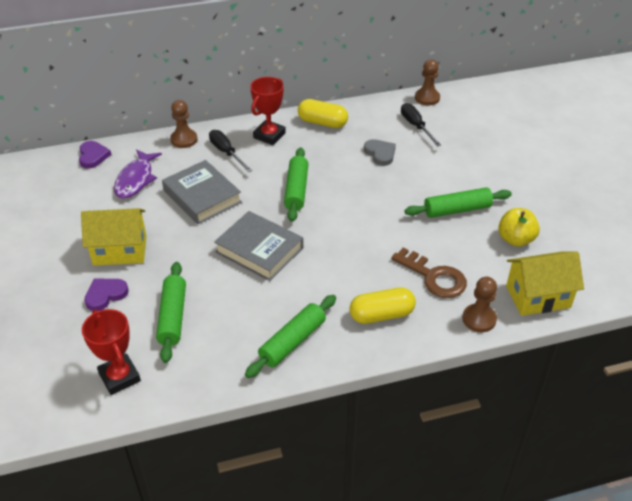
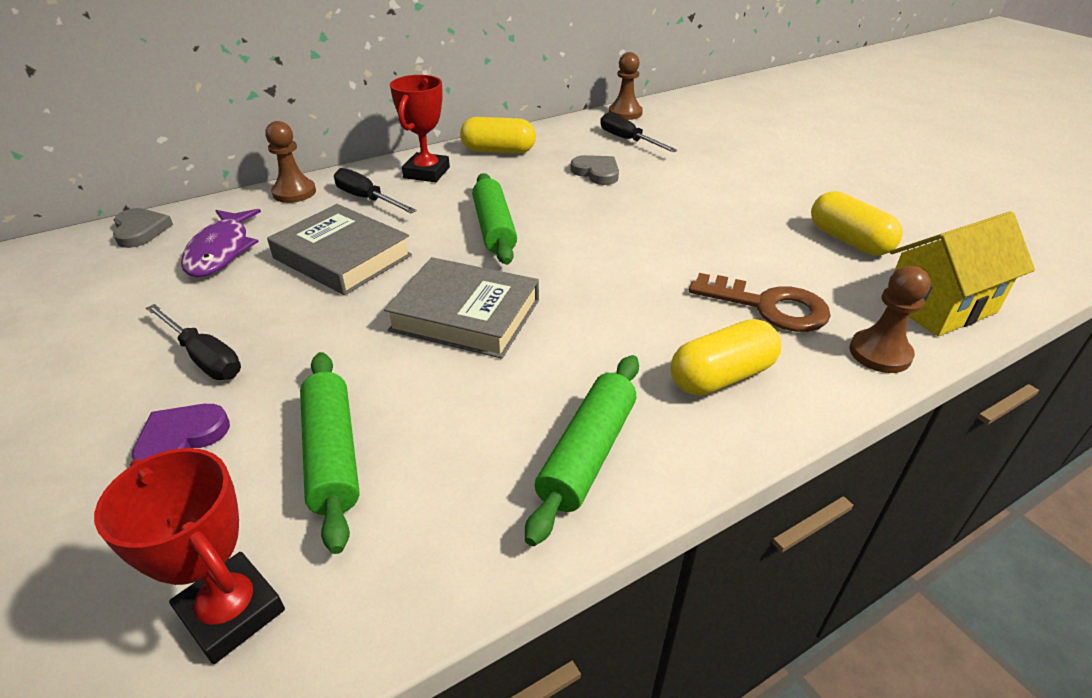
camera: 15 degrees left, 5 degrees down
(93, 156) = (140, 231): purple heart -> grey heart
(120, 250) = (204, 357): yellow house -> black screwdriver
(457, 210) = (743, 219): green rolling pin -> none
(515, 239) = (849, 240): yellow apple -> yellow capsule

